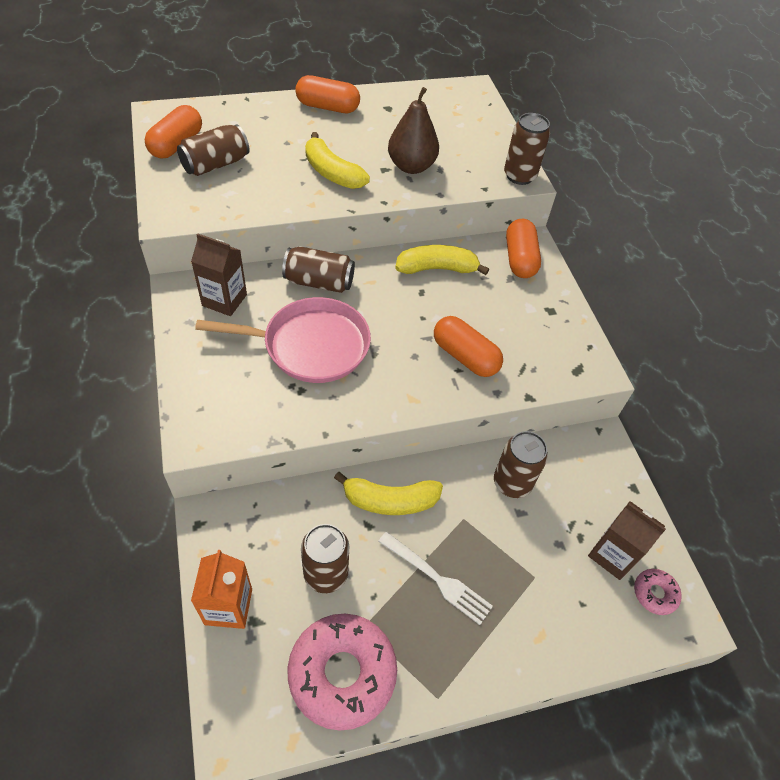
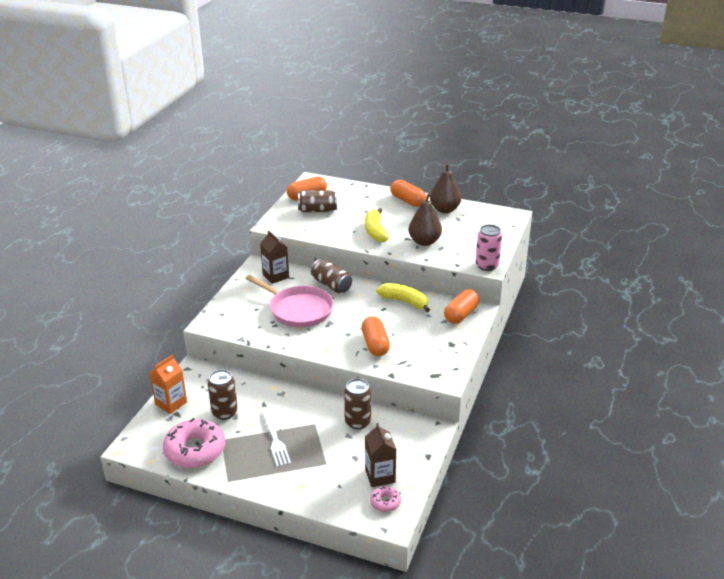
camera: 40 degrees right, 20 degrees down
(387, 106) = (444, 209): none -> brown pear
(390, 501) = (284, 400): yellow banana -> none
(519, 176) = (487, 265): brown can -> pink can

